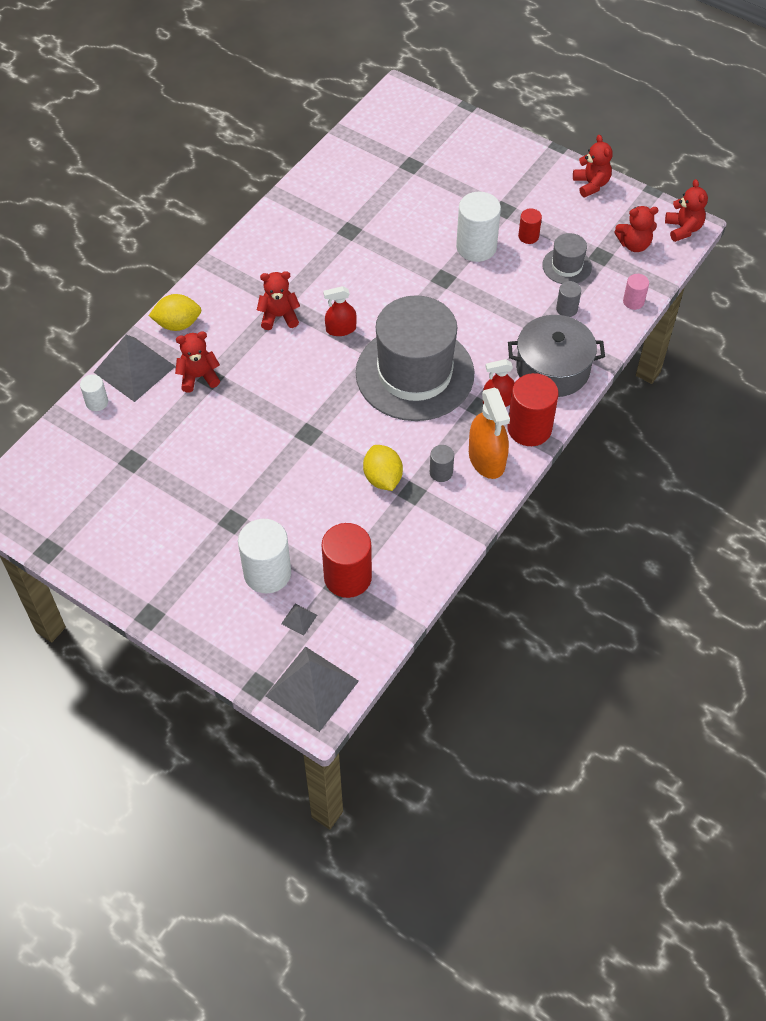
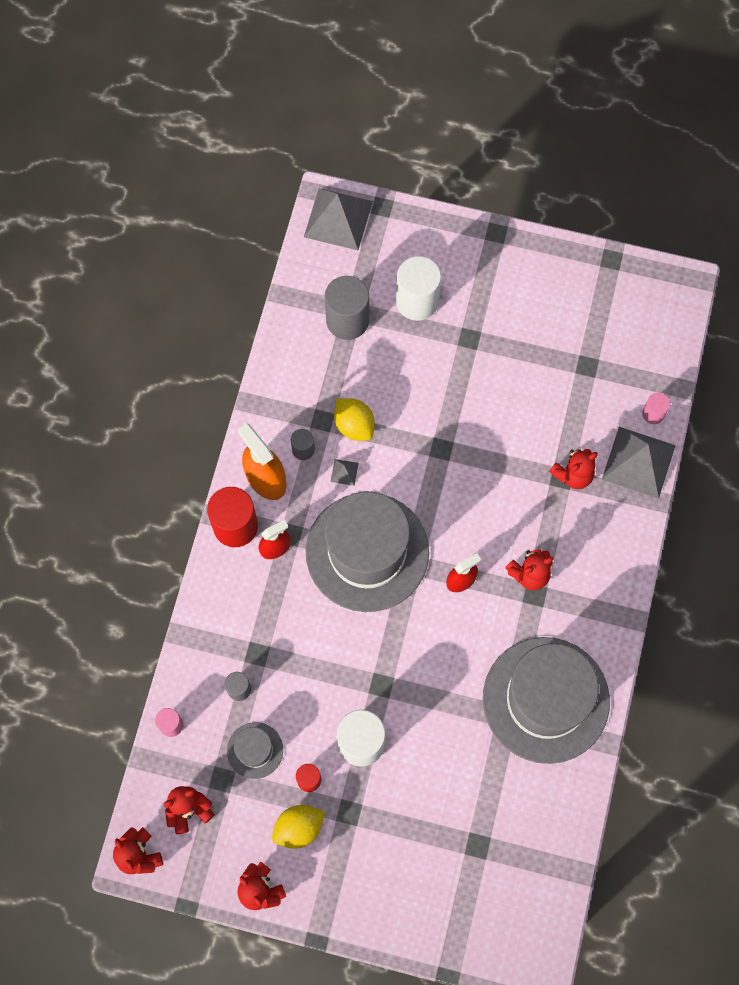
camera: 160 degrees right, 15 degrees up
(97, 402) = (653, 414): white cylinder -> pink cylinder
(178, 324) = (625, 529): yellow lemon -> yellow lemon (299, 828)
(299, 619) = (373, 270): grey pyramid -> grey pyramid (344, 472)
(312, 232) = (546, 699): none -> grey hat
(347, 577) = (347, 320): red cylinder -> grey cylinder
(553, 369) = (232, 605): grey pot -> none

